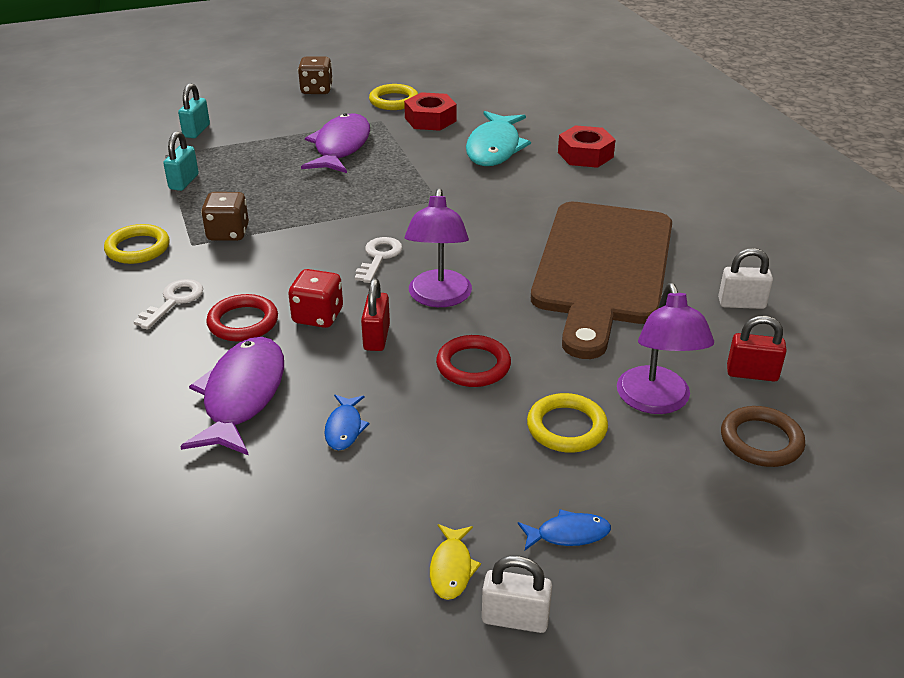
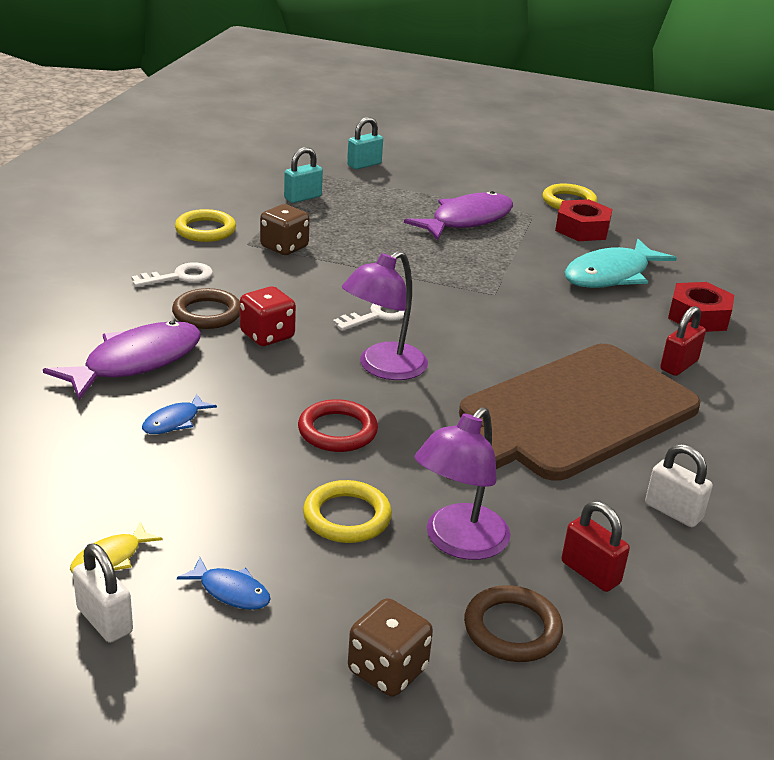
camera: 35 degrees right, 5 degrees down
(243, 322) = (207, 313): red ring -> brown ring
(316, 90) = (509, 169): brown dice -> brown dice (387, 670)
(376, 337) = (290, 372): red padlock -> red padlock (678, 365)

